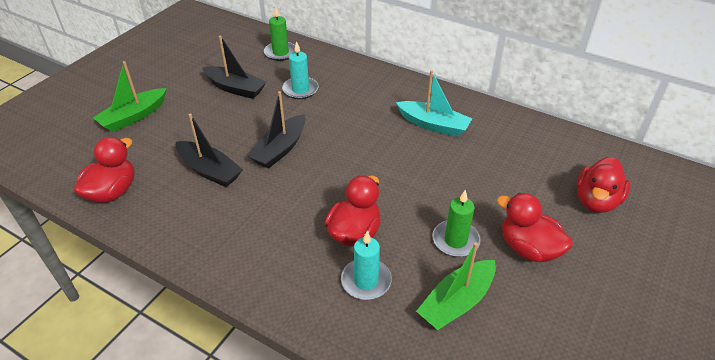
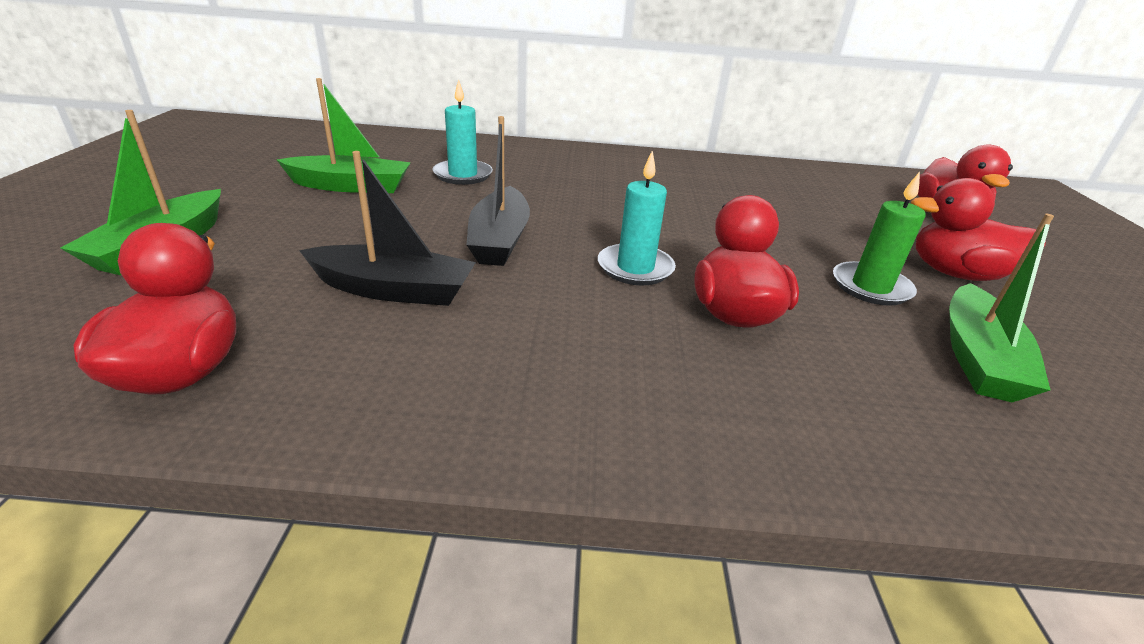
camera: 30 degrees left, 10 degrees down
(235, 88) = (351, 186): black boat -> green boat
(280, 53) = (393, 145): green candle -> none
(366, 281) = (831, 371): turquoise candle -> turquoise candle (635, 268)
(433, 125) = (685, 183): turquoise boat -> none

